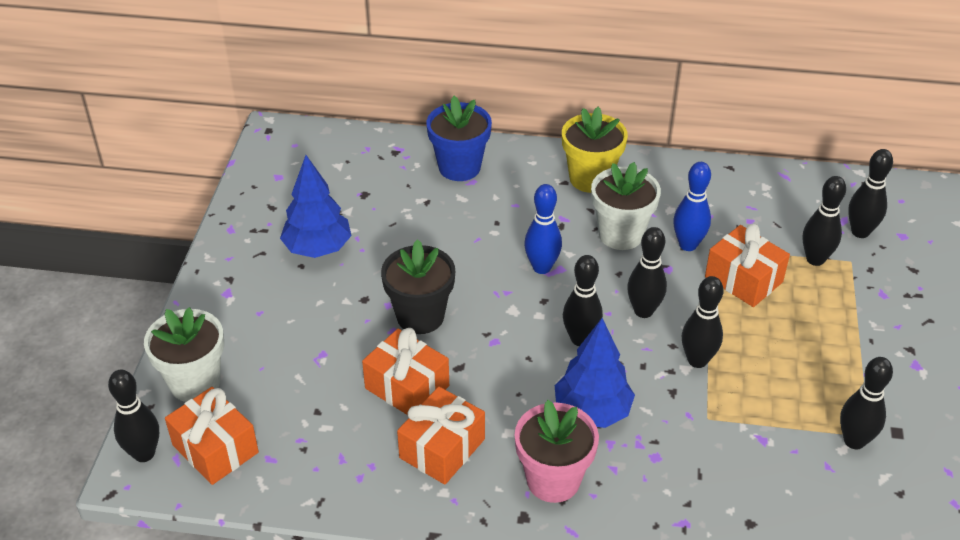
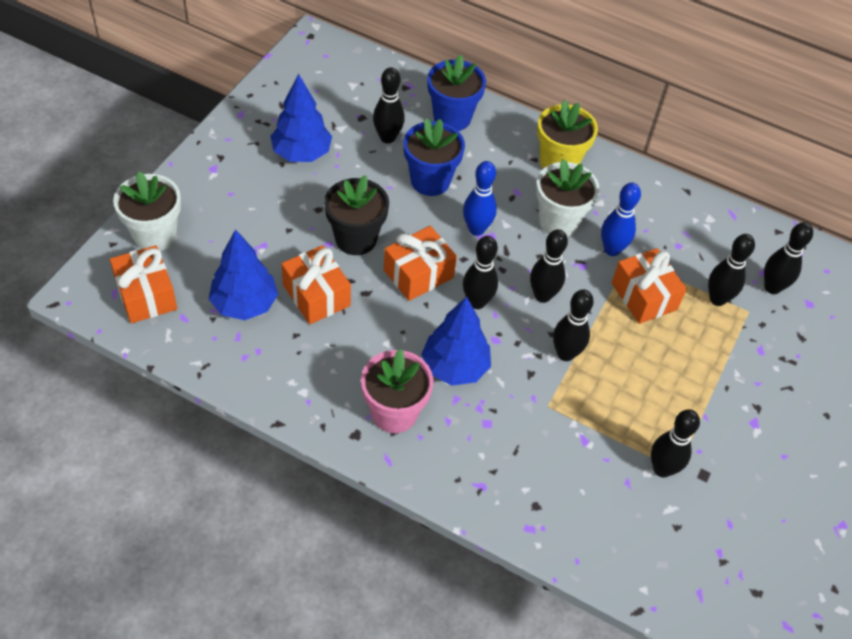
camera: 15 degrees right, 10 degrees up
(144, 453) = (92, 280): black bowling pin -> black bowling pin (387, 138)
(332, 422) = (244, 304): none -> blue tree
(442, 448) = (319, 356): orange gift -> orange gift (418, 274)
(469, 235) = (430, 181): none -> blue flower pot

